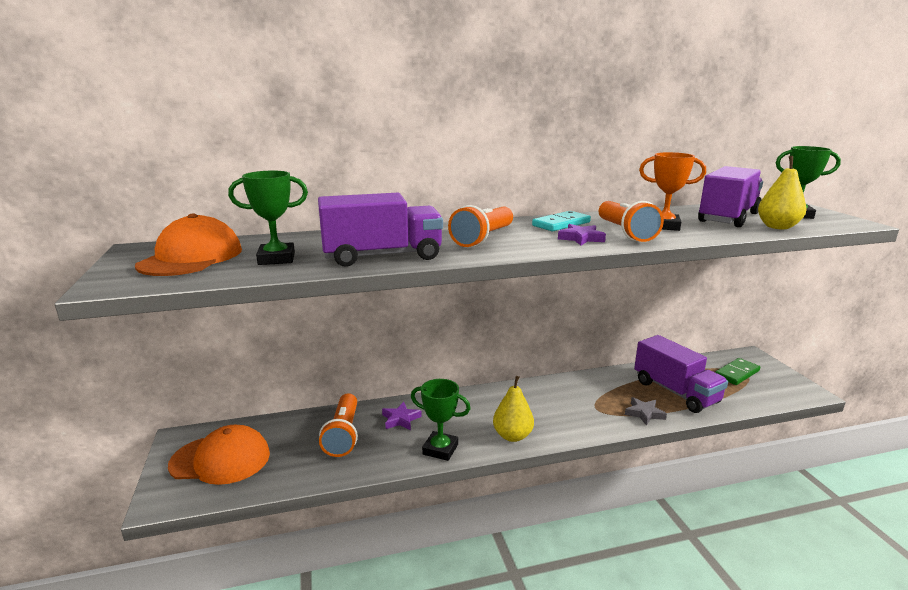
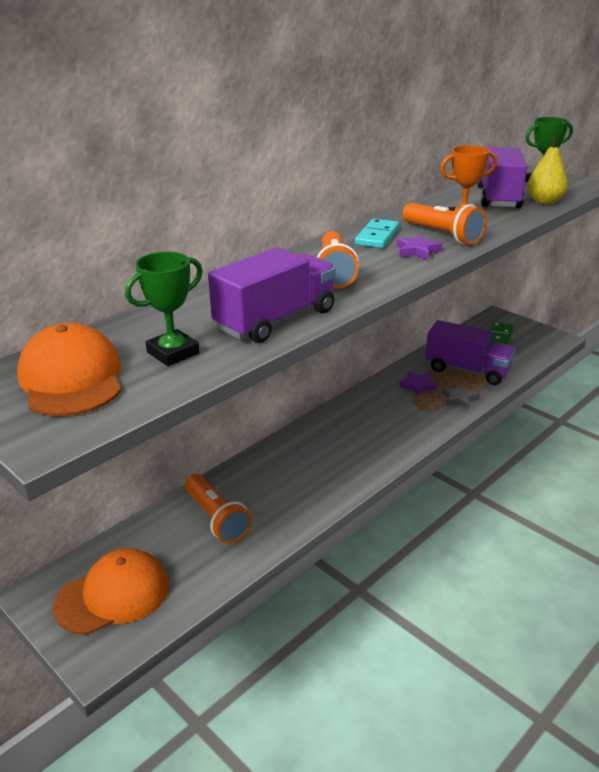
camera: 30 degrees left, 10 degrees up
(401, 419) = (257, 482): purple star -> purple star (418, 385)
(440, 449) = (323, 496): green trophy -> none
(512, 436) = (373, 459): yellow pear -> none

